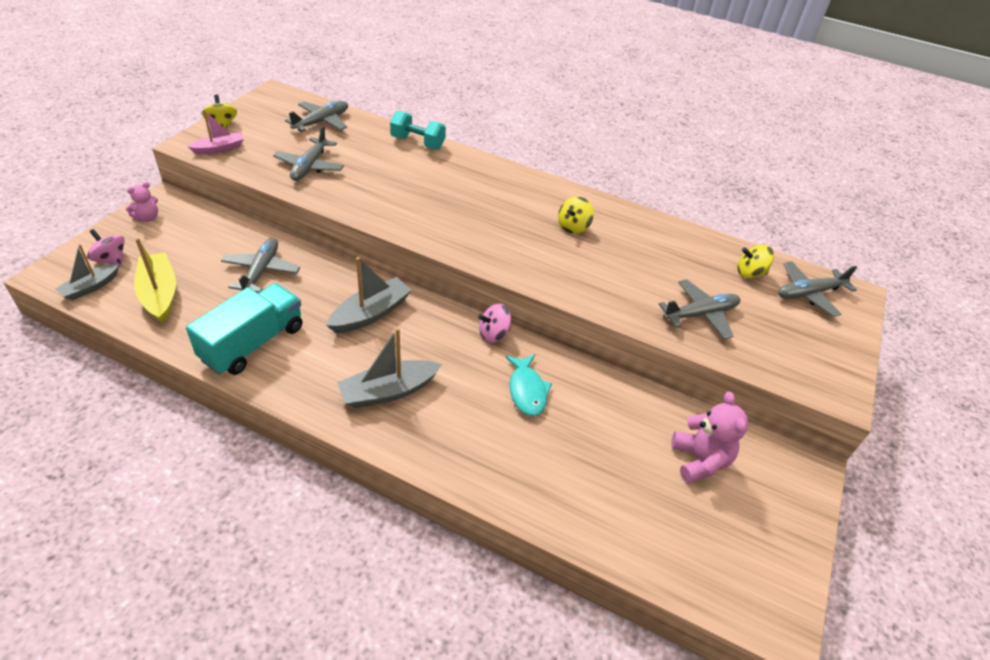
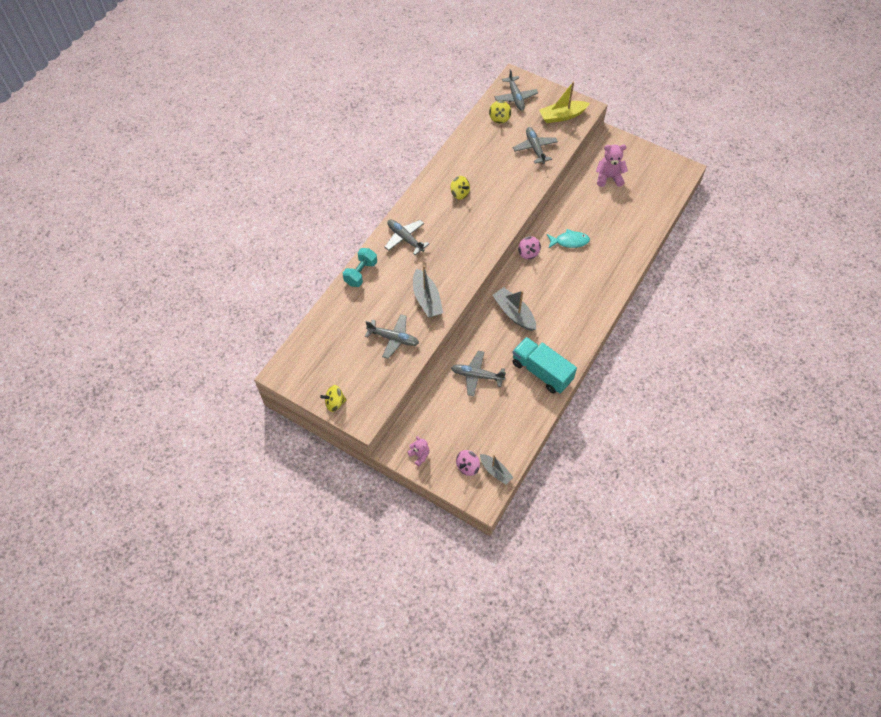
camera: 80 degrees left, 15 degrees up
(159, 294) = (500, 430): yellow boat -> yellow boat (562, 116)
(219, 149) = (370, 399): pink boat -> none
(322, 122) = (330, 335): grey plane -> grey plane (405, 238)
(388, 391) = (574, 303): grey boat -> grey boat (427, 299)

